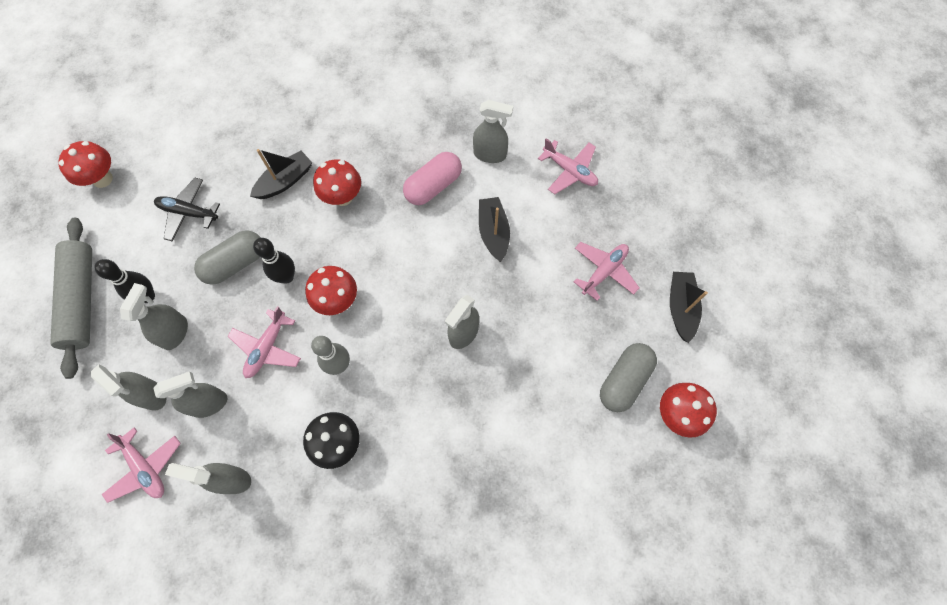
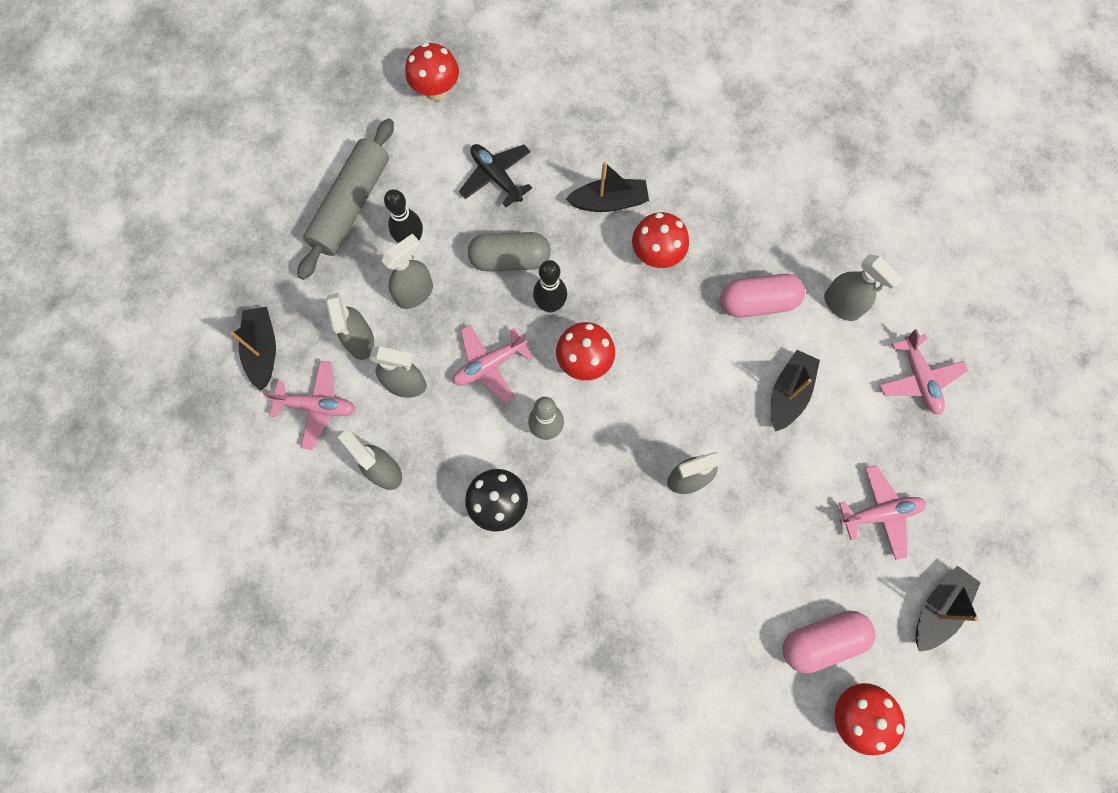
camera: 35 degrees right, 5 degrees up
(71, 454) = (263, 350): none -> black boat
(145, 467) = (317, 406): pink plane -> pink plane turned 75 degrees counterclockwise
(624, 380) = (821, 640): grey capsule -> pink capsule

